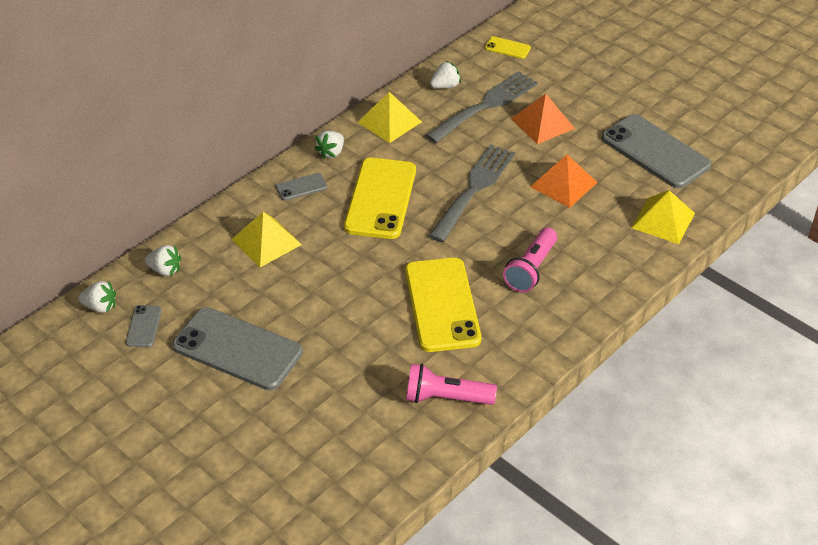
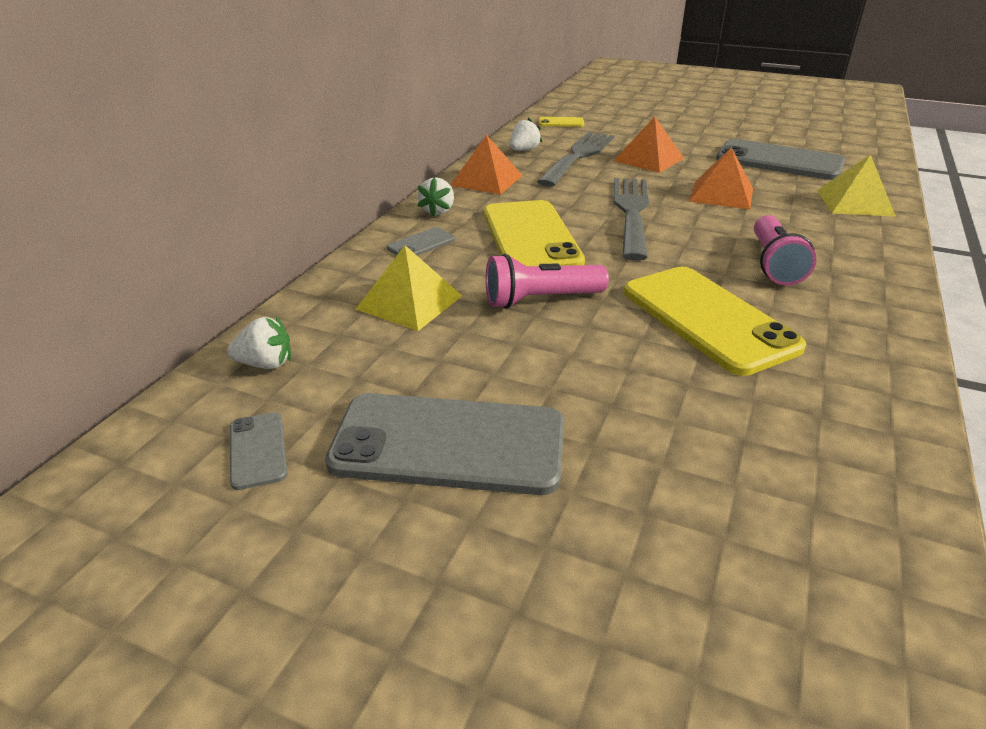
camera: 20 degrees left, 10 degrees down
(100, 307) = (162, 439): white strawberry -> none
(389, 122) = (486, 180): yellow pyramid -> orange pyramid
(446, 398) = (837, 428): pink flashlight -> pink flashlight (540, 300)

